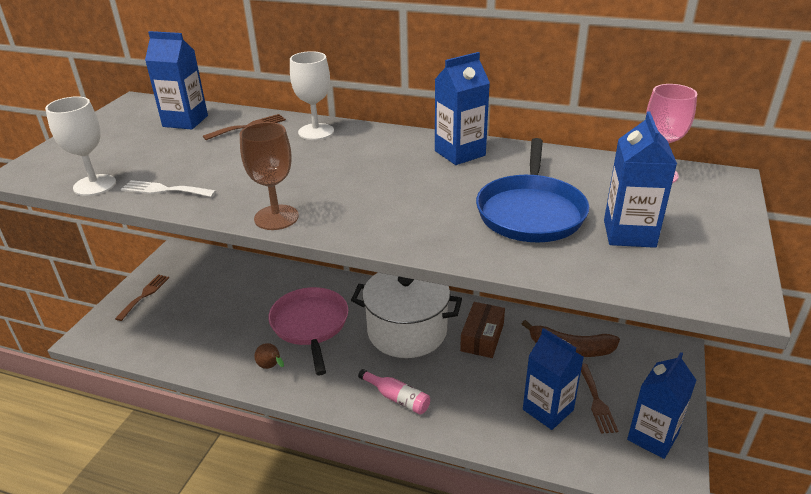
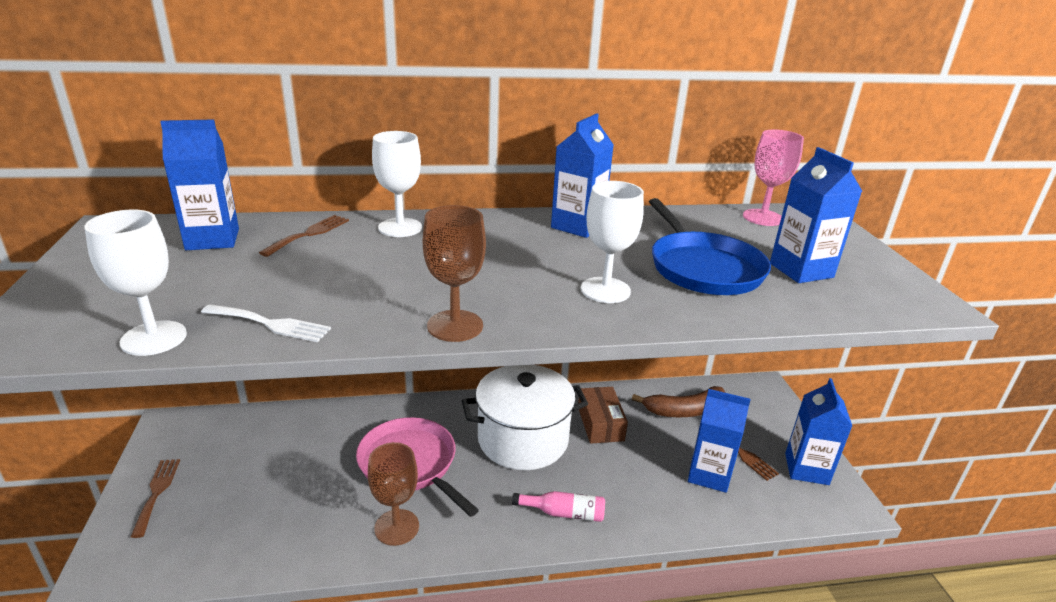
camera: 30 degrees left, 5 degrees down
(164, 190) = (270, 324): white fork -> white fork turned 150 degrees counterclockwise
(271, 366) = (396, 527): brown pear -> brown goblet
(419, 214) = (605, 290): none -> white goblet

